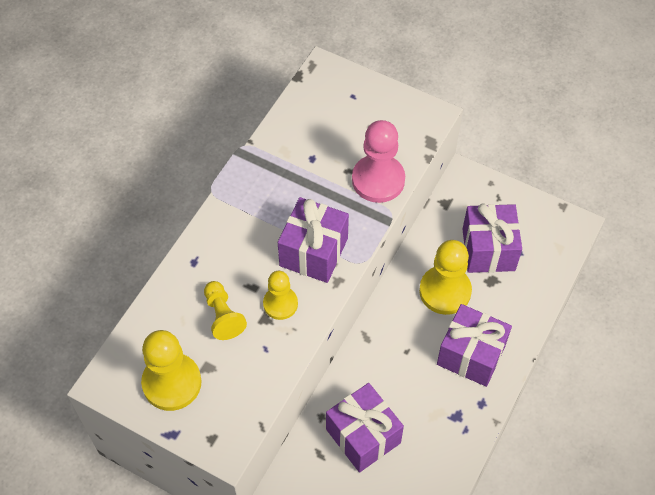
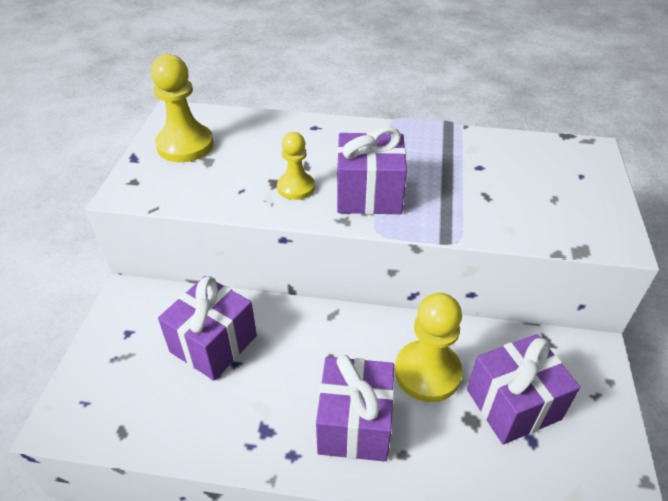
camera: 70 degrees right, 15 degrees down
(223, 316) = (265, 156): yellow pawn -> none
(378, 180) = (492, 219): pink pawn -> none

